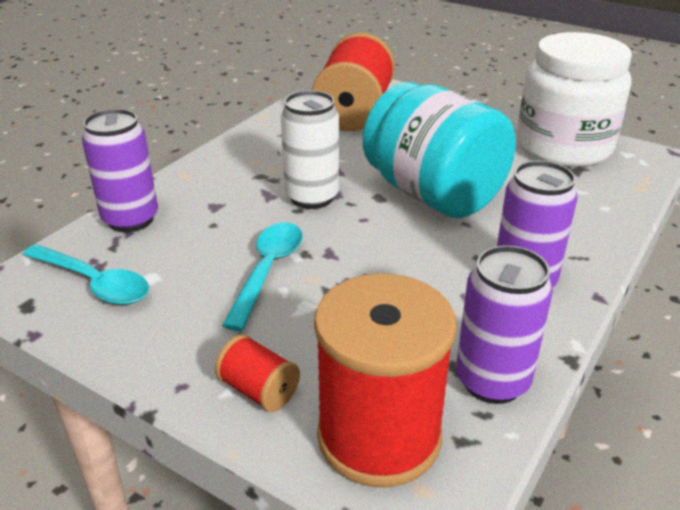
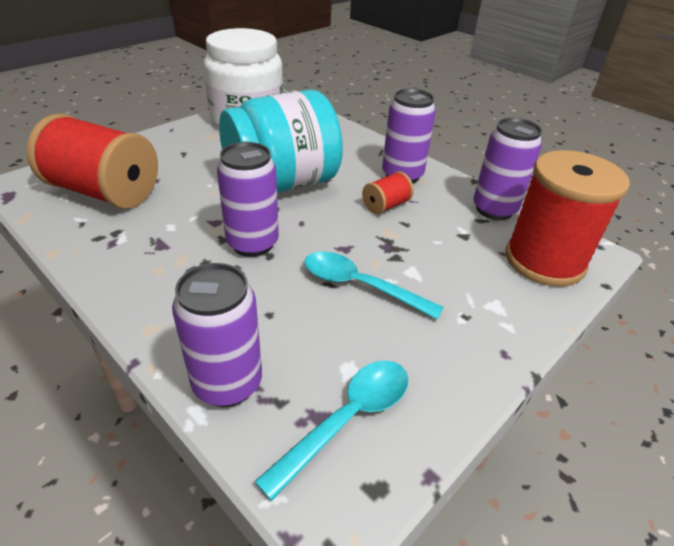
camera: 80 degrees left, 5 degrees up
(259, 390) = (507, 309): red spool -> red spool (386, 206)
(312, 197) = (252, 244): white can -> purple can

